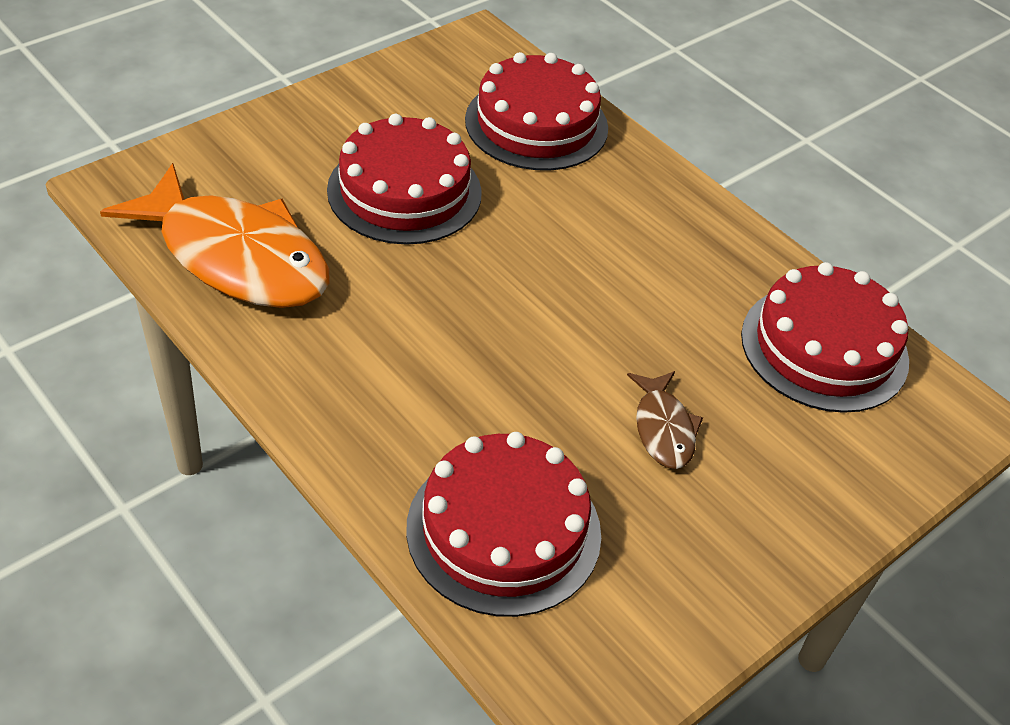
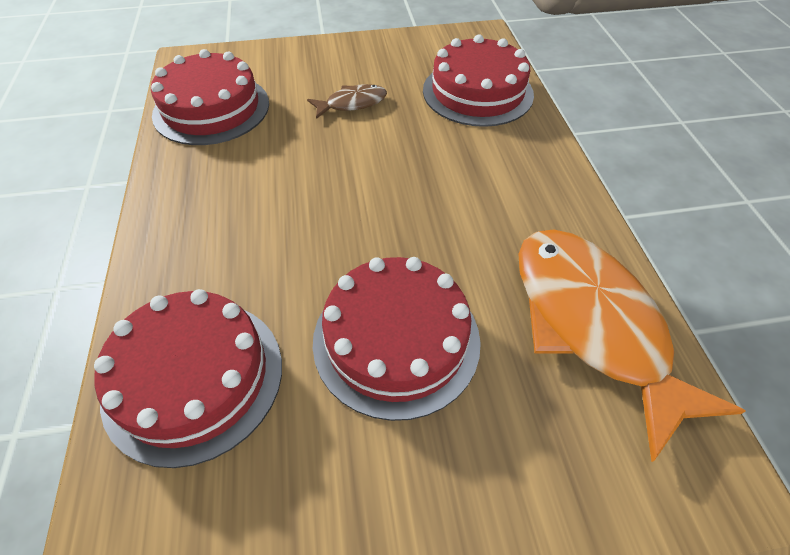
camera: 145 degrees left, 5 degrees up
(663, 428) = (352, 104): brown fish -> brown fish turned 45 degrees clockwise

